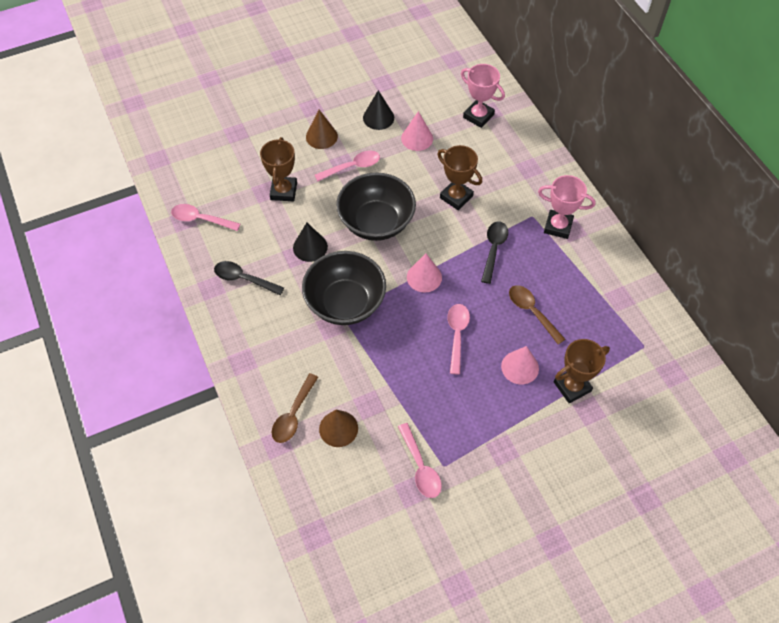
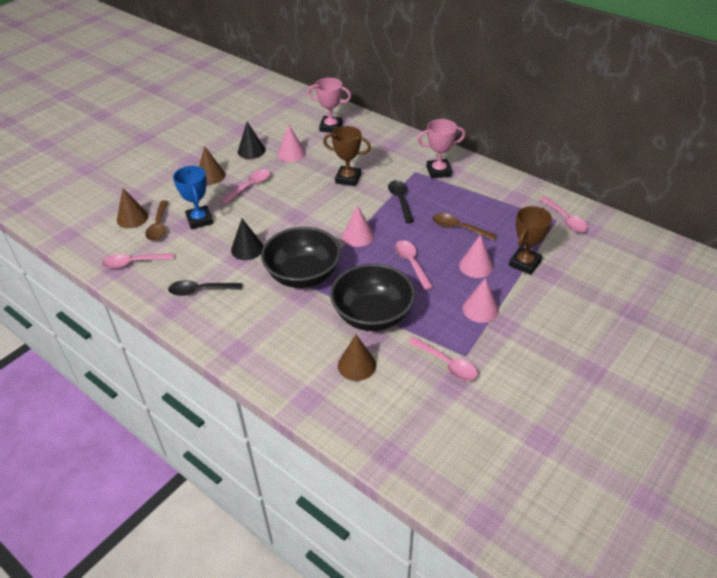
camera: 25 degrees left, 15 degrees down
(224, 162) = (132, 218): none -> brown cone
(283, 191) = (199, 220): brown trophy -> blue trophy
(293, 415) = (309, 371): brown spoon -> brown spoon (159, 226)
(376, 222) = (294, 214): black bowl -> black bowl (372, 315)
(491, 421) = (480, 309): none -> pink cone
(654, 350) = (565, 219): none -> pink spoon

